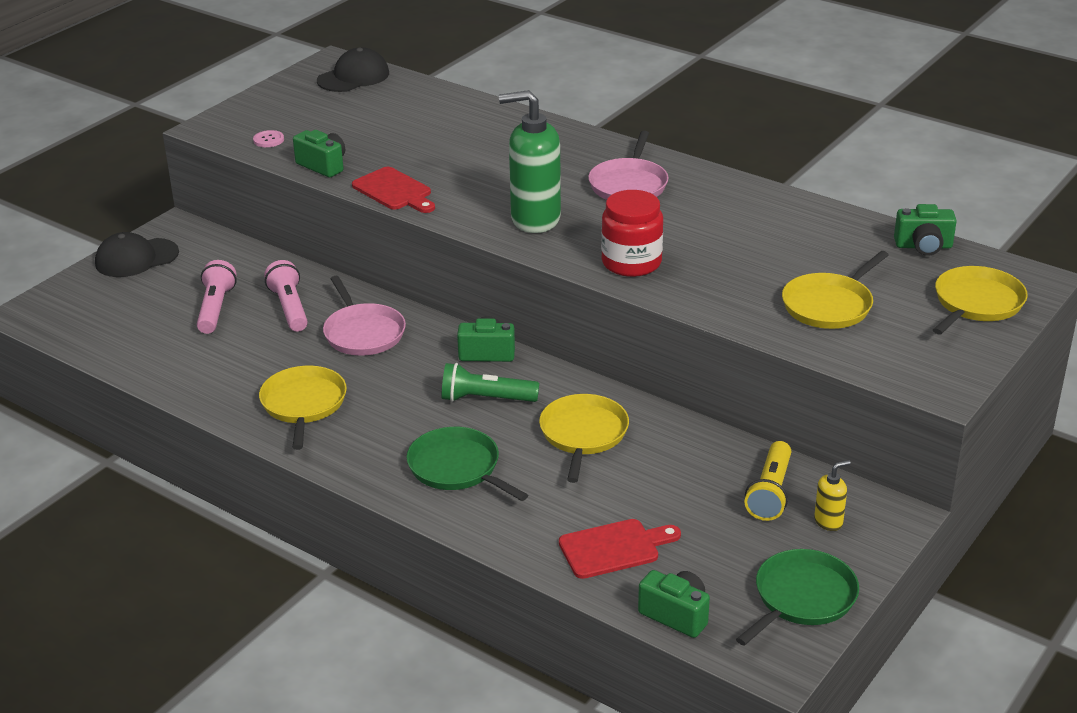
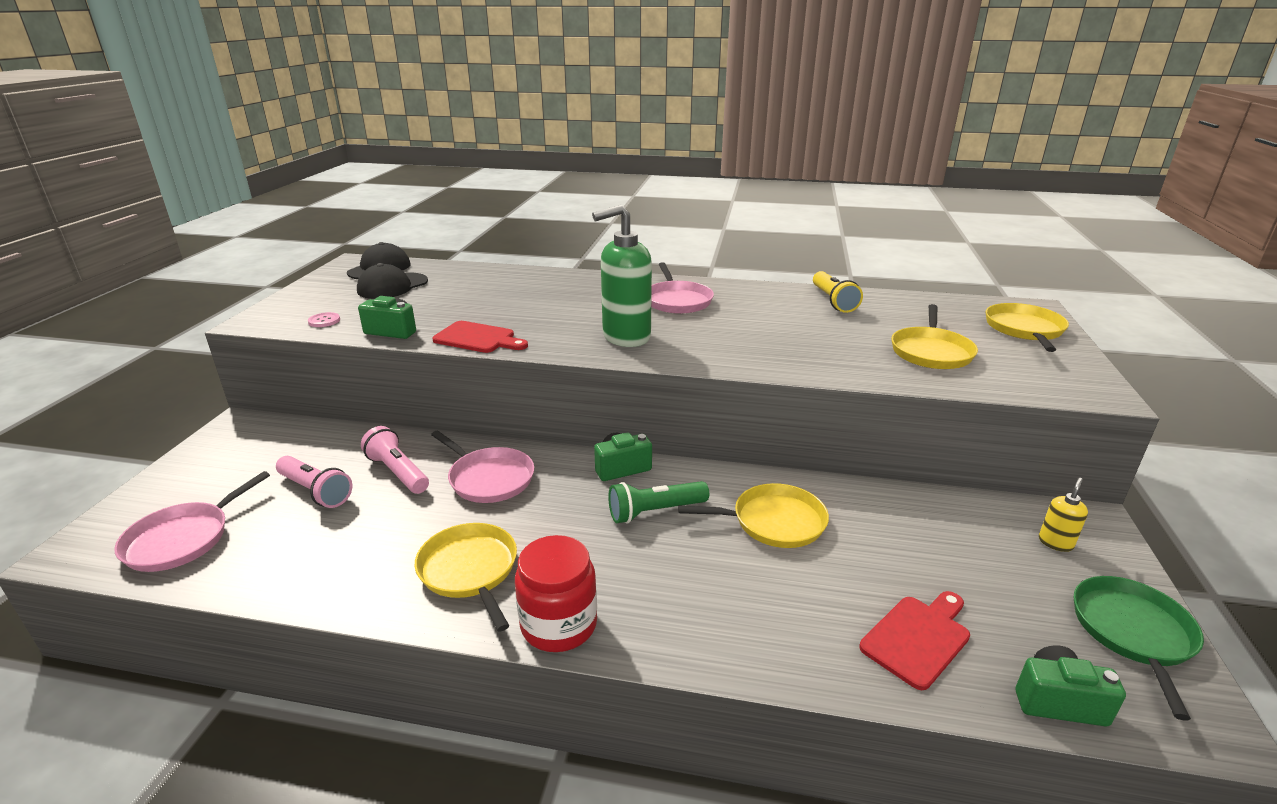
camera: 25 degrees left, 5 degrees down
(104, 323) = (182, 539): none -> pink pan
(136, 258) = (202, 461): black cap -> black cap (392, 286)
(216, 308) = (315, 491): pink flashlight -> pink flashlight turned 150 degrees clockwise
(457, 468) = (686, 595): green pan -> none
(583, 435) = (773, 522): yellow pan -> yellow pan turned 105 degrees clockwise
(631, 263) = (742, 353): red jar -> red jar (559, 624)
(770, 493) = (981, 530): yellow flashlight -> yellow flashlight (833, 301)
(923, 246) = (935, 302): green camera -> none

